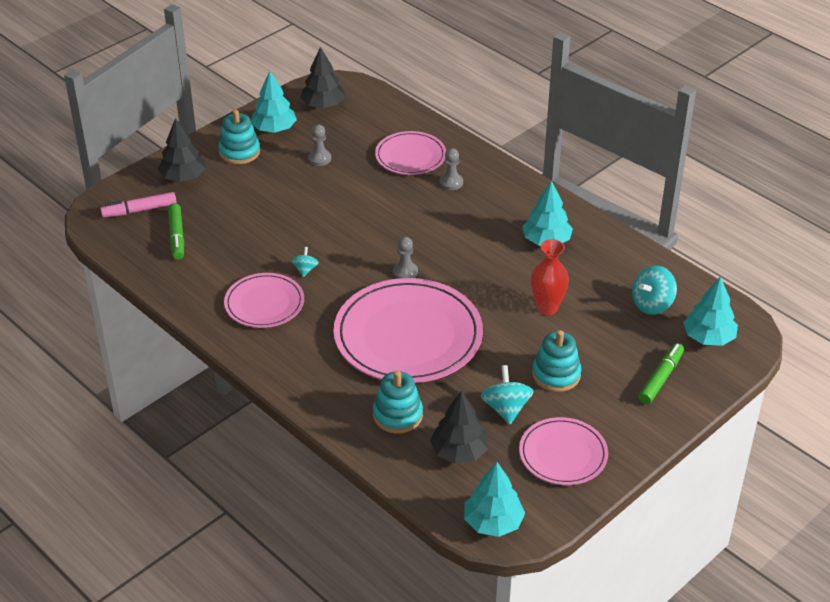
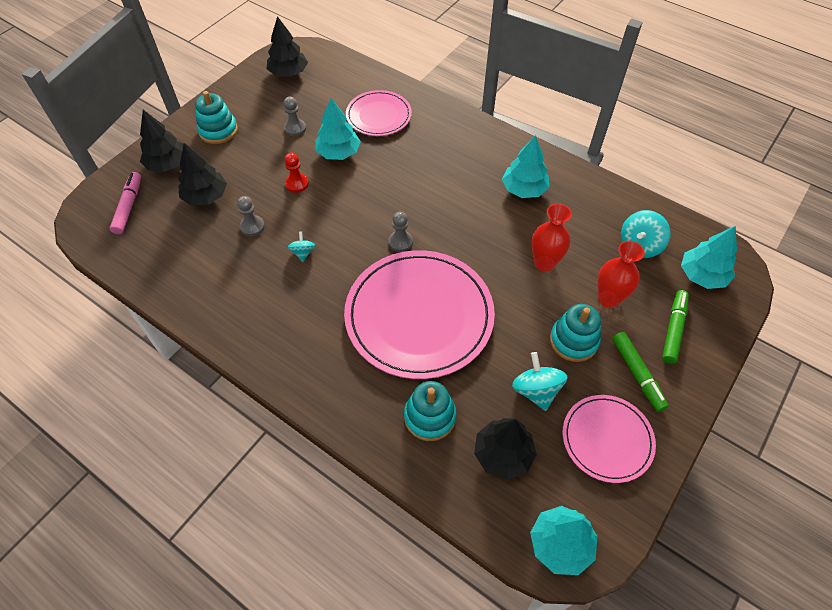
camera: 10 degrees left, 15 degrees up
(139, 210) = (129, 207): pink marker -> pink marker turned 120 degrees clockwise
(176, 236) = (169, 232): green marker -> green marker (637, 374)
(217, 210) = (205, 196): none -> black tree
(264, 303) = (269, 298): pink plate -> none
(274, 129) = (247, 102): turquoise tree -> turquoise tree (338, 153)
(311, 209) = (297, 184): none -> red pawn
(451, 182) = (422, 138): grey pawn -> grey pawn (252, 226)
(603, 345) = (608, 299): none -> red vase

